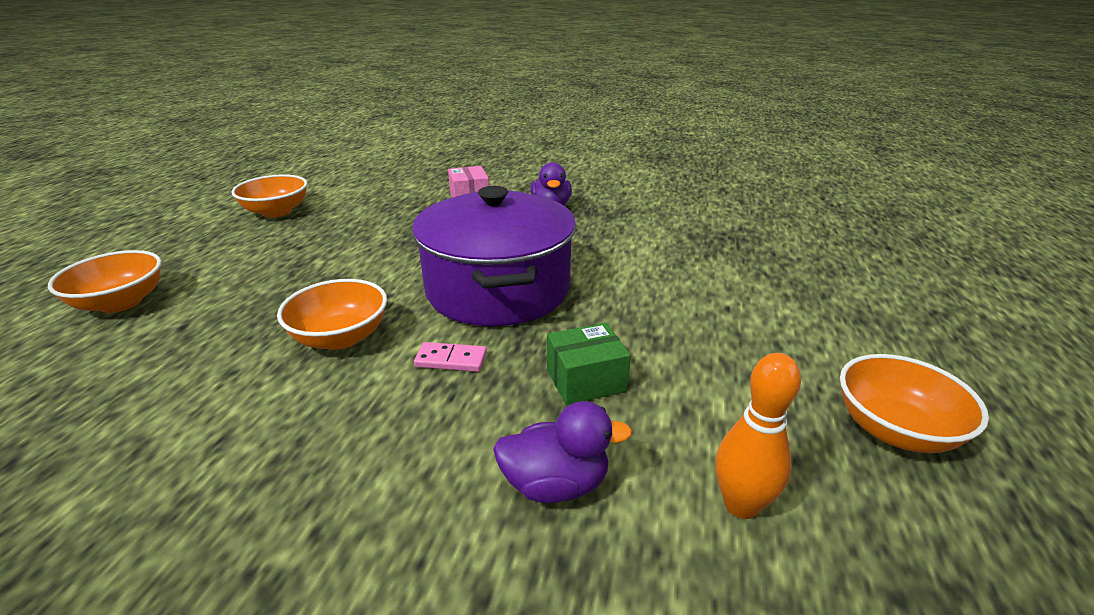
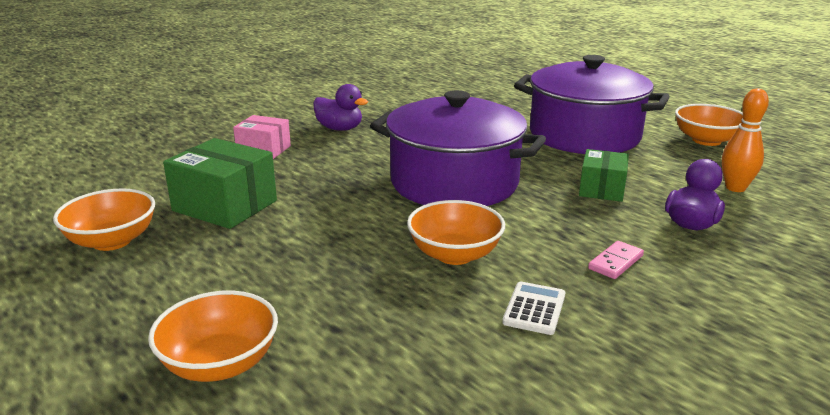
camera: 55 degrees left, 5 degrees down
(252, 415) = (534, 309): none -> white calculator
(357, 221) = (225, 205): none -> green box
(451, 360) = (535, 221): pink domino -> pink domino (615, 262)
(736, 323) = (584, 135): none -> purple pot

